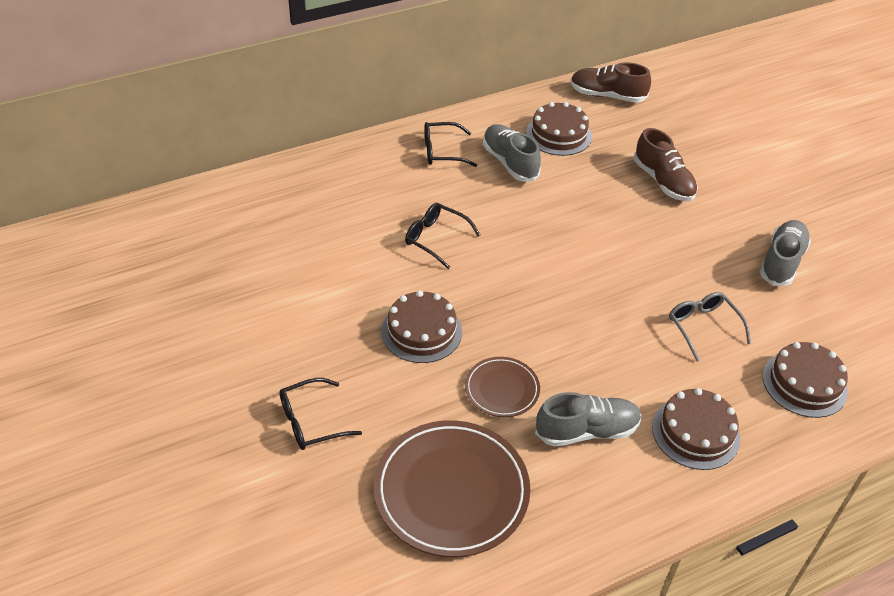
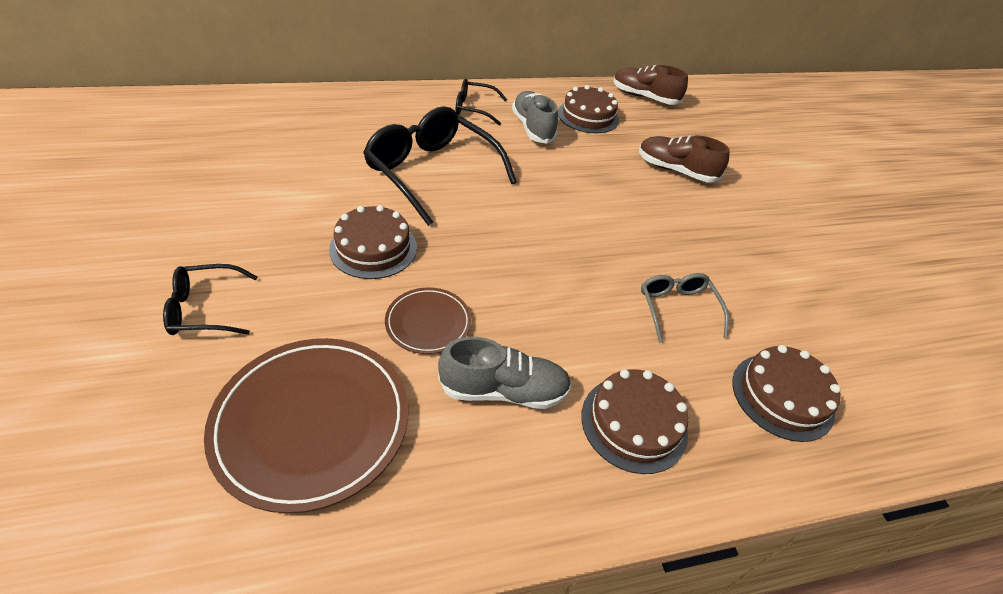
camera: 10 degrees right, 0 degrees up
(435, 238) = (432, 172): black glasses -> black glasses, size x1.90
(663, 181) = (675, 170): brown shoe -> brown shoe turned 135 degrees clockwise
(781, 262) = (781, 264): grey shoe -> none

